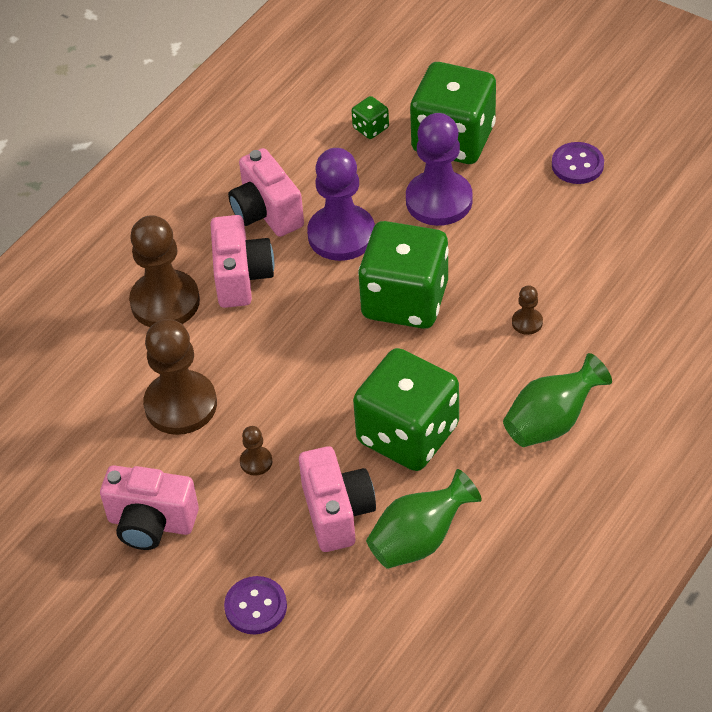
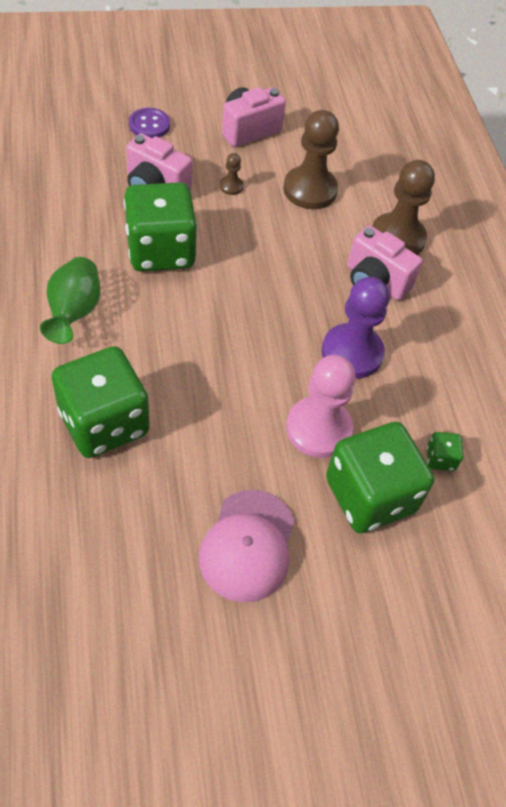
camera: 125 degrees right, 5 degrees up
(266, 213) = (419, 336): pink camera -> none
(405, 300) = (255, 333): green dice -> green dice (104, 423)
(419, 540) = (93, 200): green vase -> none
(439, 200) = (318, 429): purple pawn -> pink pawn
(527, 322) = (156, 372): brown pawn -> none
(577, 165) = (248, 545): purple button -> pink cap

